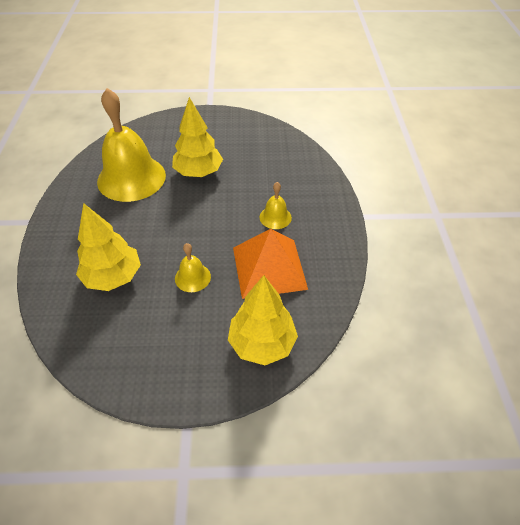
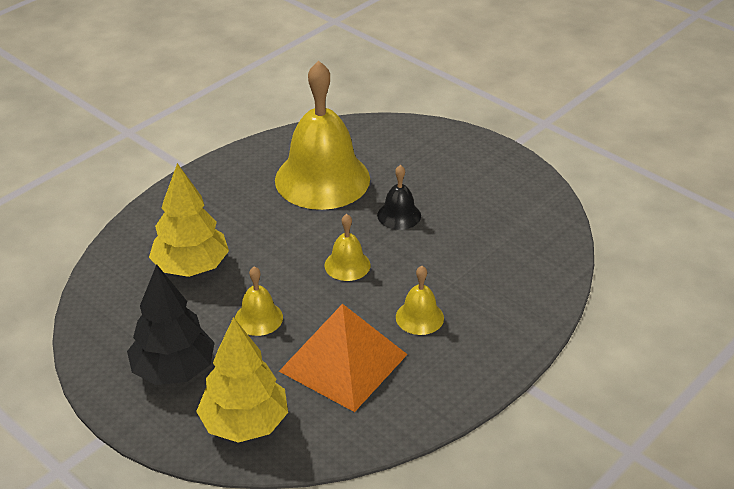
camera: 45 degrees right, 10 degrees down
(181, 346) = (174, 370): none -> black tree
(198, 172) = (399, 215): yellow tree -> black bell
(204, 215) = (347, 265): none -> yellow bell

